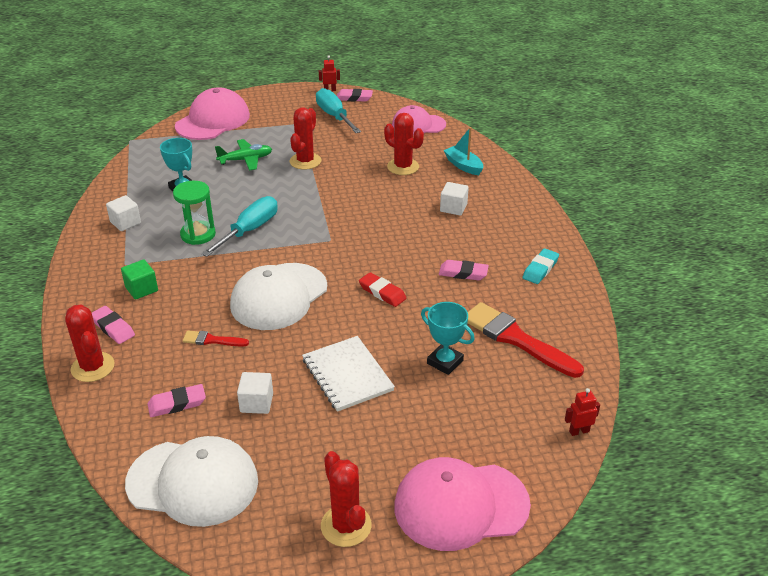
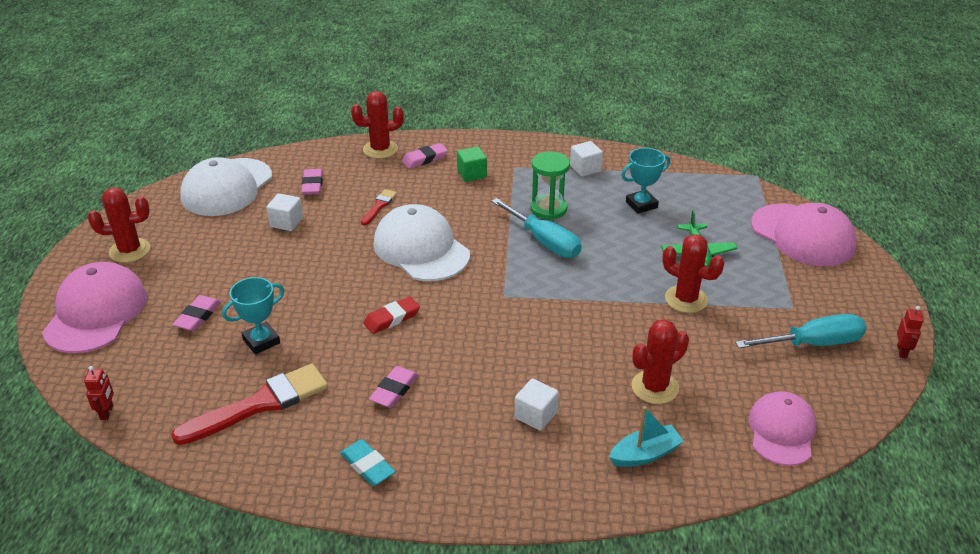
camera: 105 degrees right, 0 degrees up
(347, 375) = (286, 275): white notebook -> none
(354, 98) = (876, 374): pink eraser -> pink eraser (198, 316)

